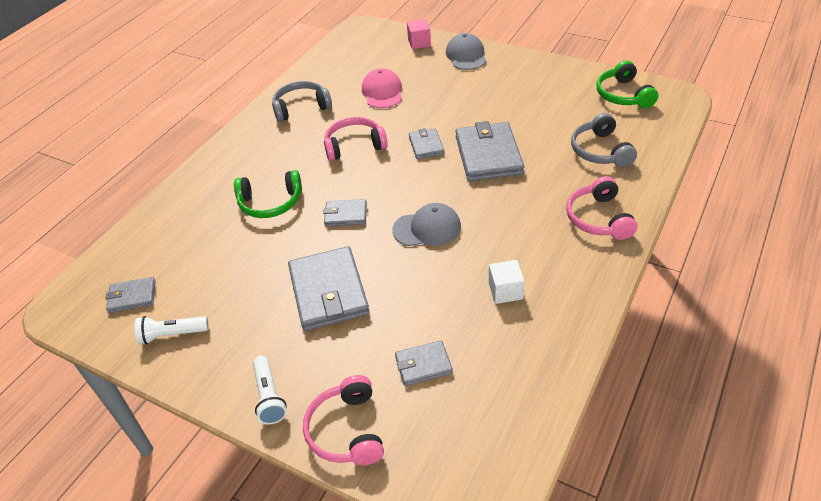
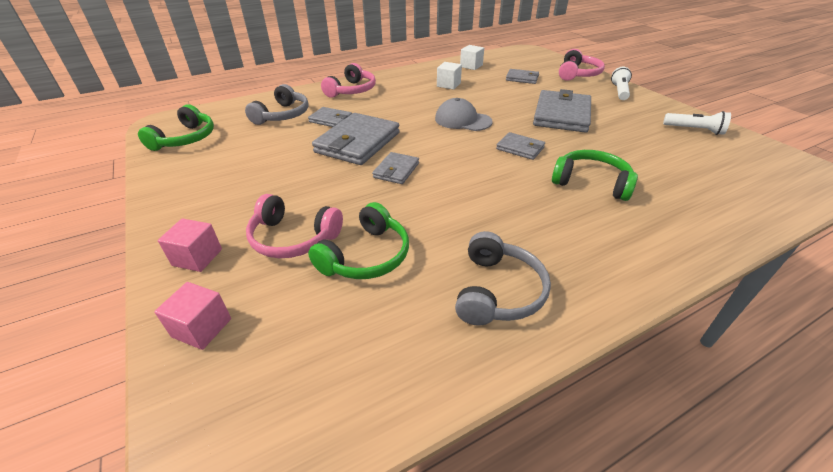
camera: 150 degrees left, 5 degrees down
(132, 297) = (743, 160): grey wallet -> grey wallet (331, 119)
(301, 107) = (498, 291): grey headphones -> grey headphones turned 90 degrees counterclockwise
(354, 146) = (466, 201): pink headphones -> pink headphones (293, 238)
(382, 92) = (366, 256): pink cap -> green headphones
(466, 55) = (197, 257): grey cap -> pink cube
(525, 367) = (471, 66): none -> white cube

